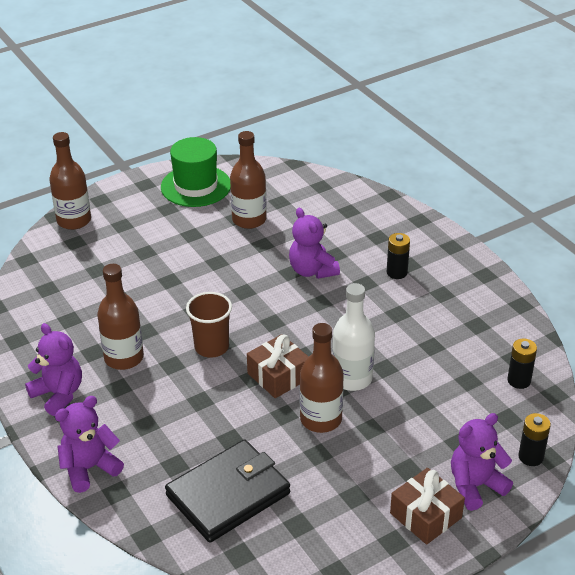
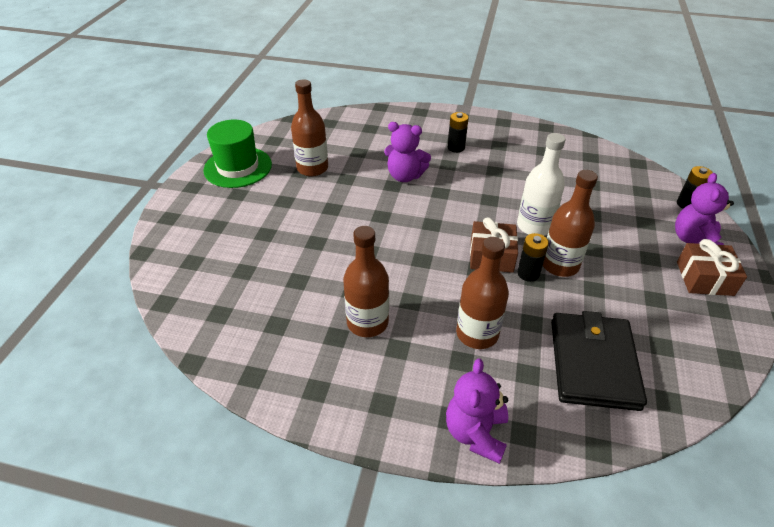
camera: 45 degrees left, 5 degrees up
(58, 394) = (359, 393): purple teddy bear -> none
(74, 221) = (167, 246): brown bottle -> brown bottle (477, 334)
(211, 347) = (419, 268): brown cup -> none
(519, 380) = (612, 167): black battery -> black battery (528, 273)

